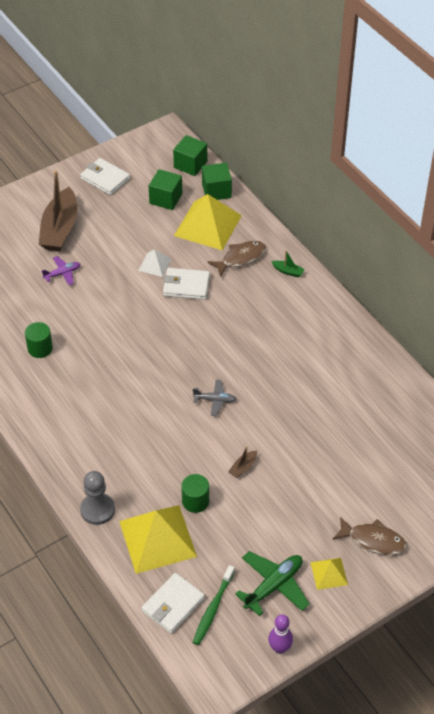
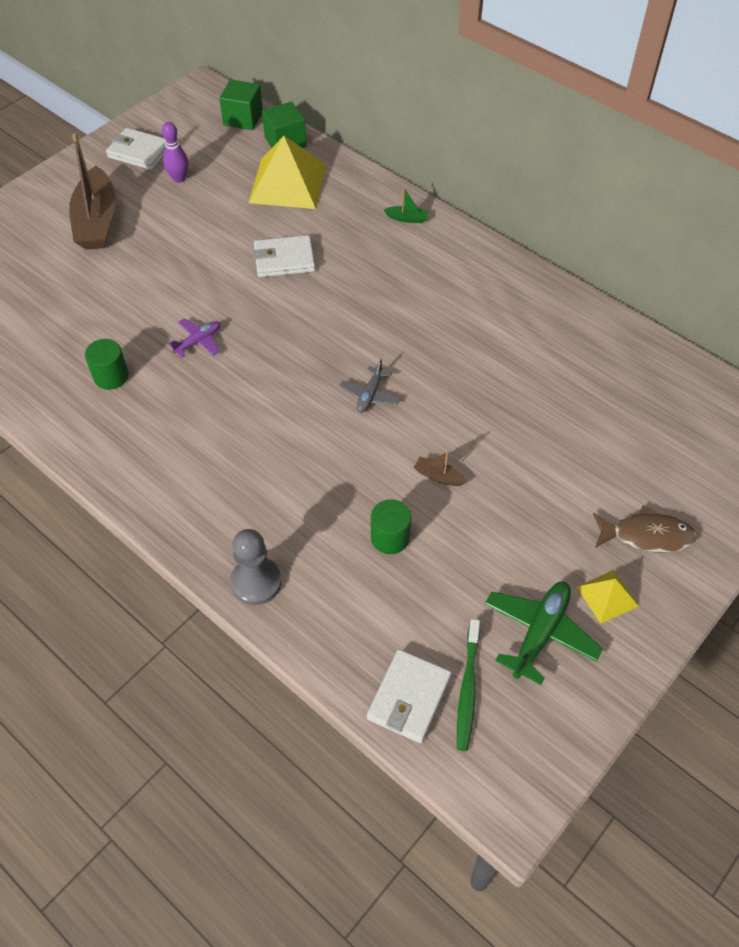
camera: 15 degrees left, 5 degrees up
(62, 274) = (116, 275): purple plane -> purple plane (198, 341)
(155, 264) = (235, 241): white pyramid -> none
(157, 538) = (354, 604): yellow pyramid -> none
(166, 198) = (224, 162): green cube -> none
(215, 400) = (370, 395): grey plane -> grey plane turned 120 degrees clockwise
(241, 258) = (342, 214): brown fish -> none
(243, 467) = (438, 476): brown boat -> brown boat turned 90 degrees clockwise
(279, 648) = (582, 724): purple bowling pin -> purple bowling pin (179, 178)

